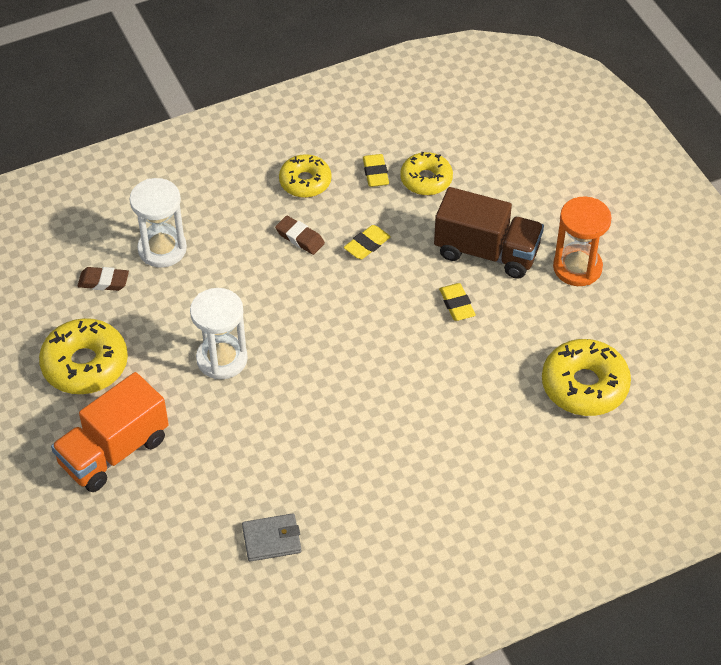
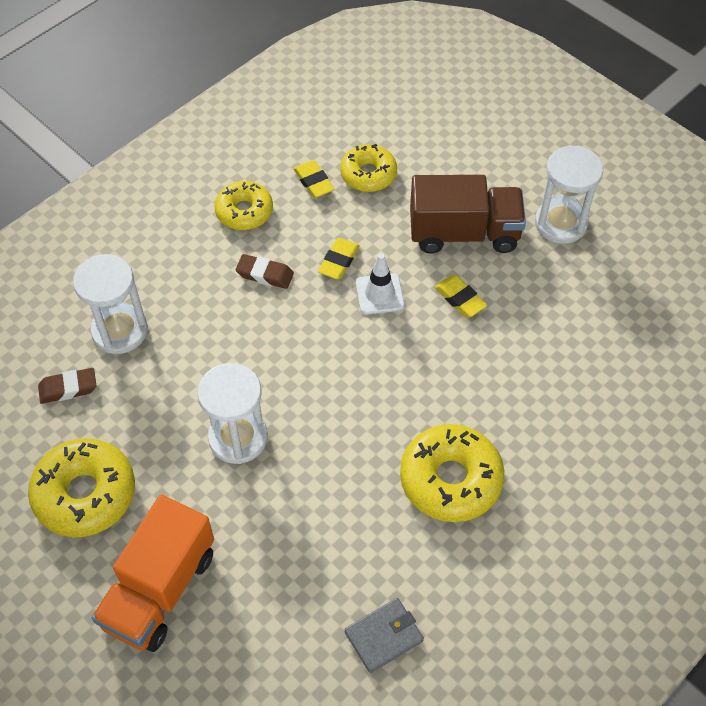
camera: 20 degrees left, 5 degrees up
(389, 281) = (379, 294): none -> white traffic cone
(577, 267) = (560, 223): orange hourglass -> white hourglass
(584, 385) = (628, 347): yellow donut -> yellow donut (450, 479)

